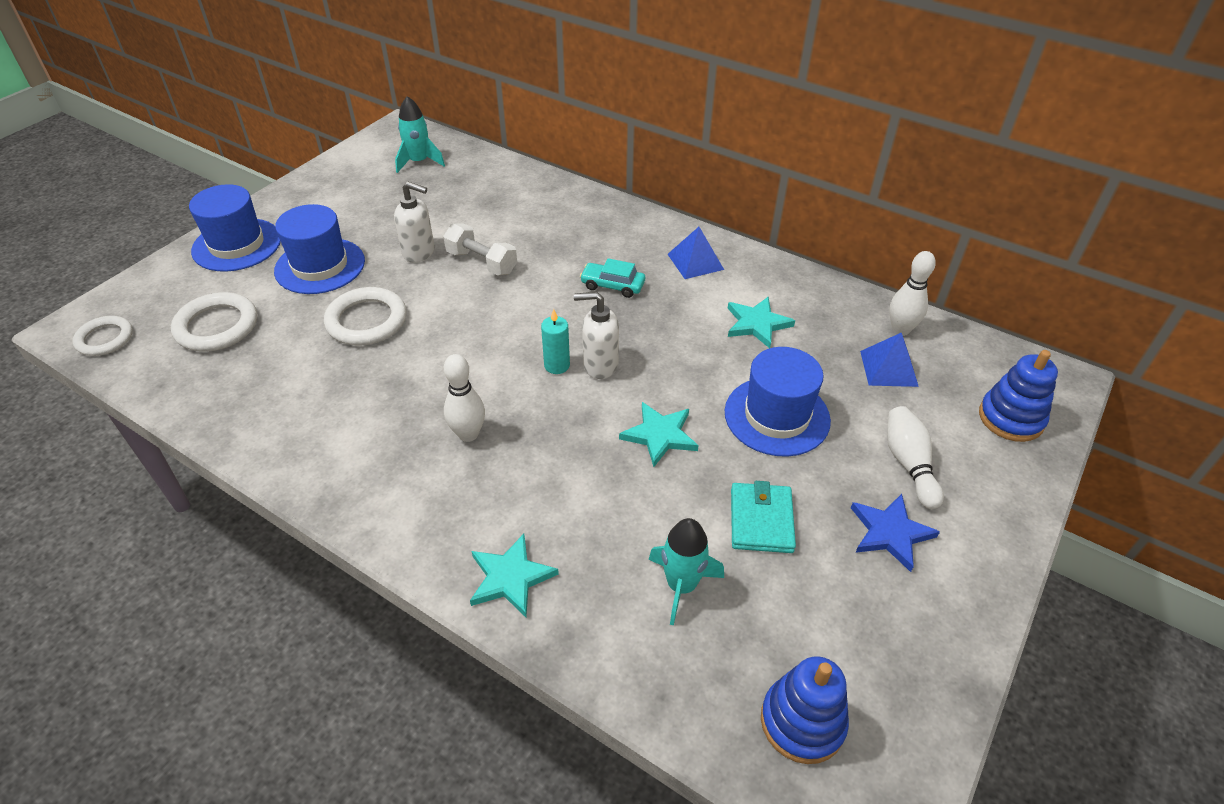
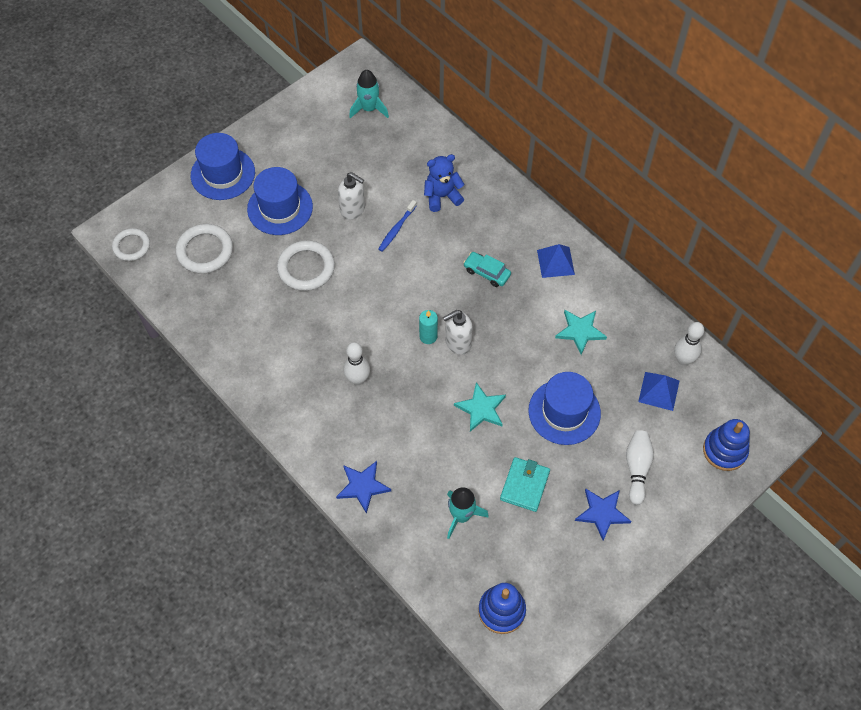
camera: 15 degrees right, 15 degrees up
(482, 262) = (396, 229): white dumbbell -> blue toothbrush
(510, 578) = (362, 486): turquoise star -> blue star
(531, 223) = (442, 196): none -> blue teddy bear
(600, 365) = (457, 343): white soap dispenser -> white soap dispenser turned 45 degrees counterclockwise

